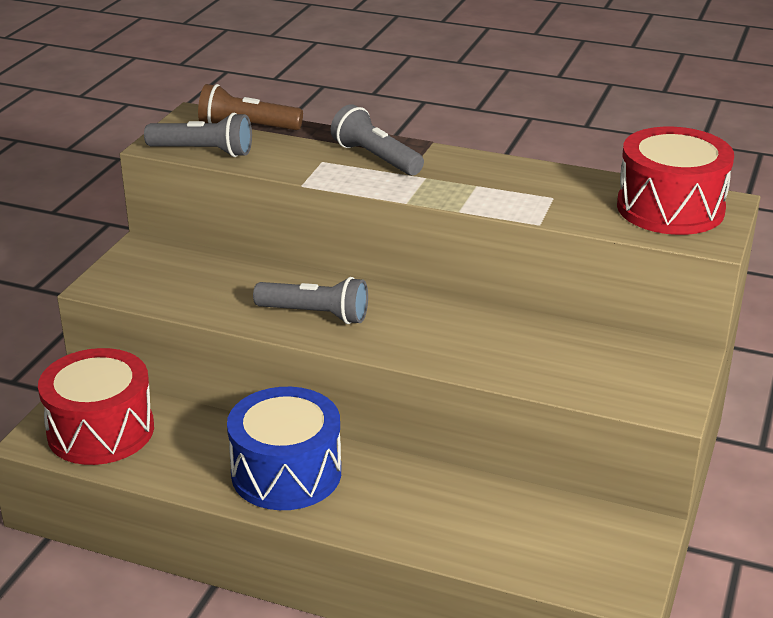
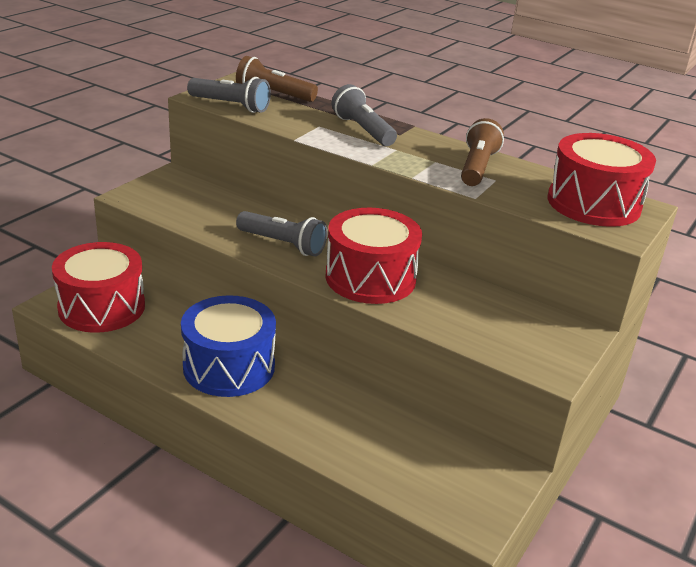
camera: 10 degrees right, 0 degrees up
(433, 337) = (370, 278): none -> red drum
(527, 185) = (477, 167): none -> brown flashlight

